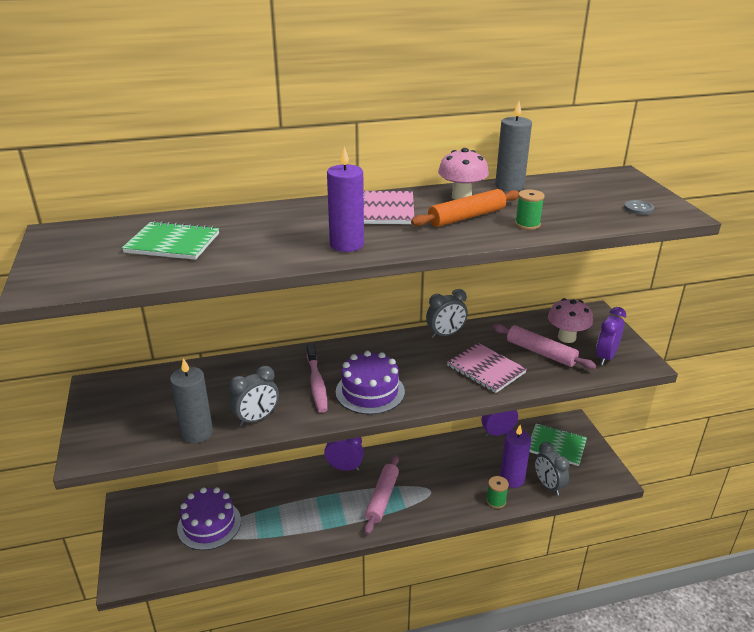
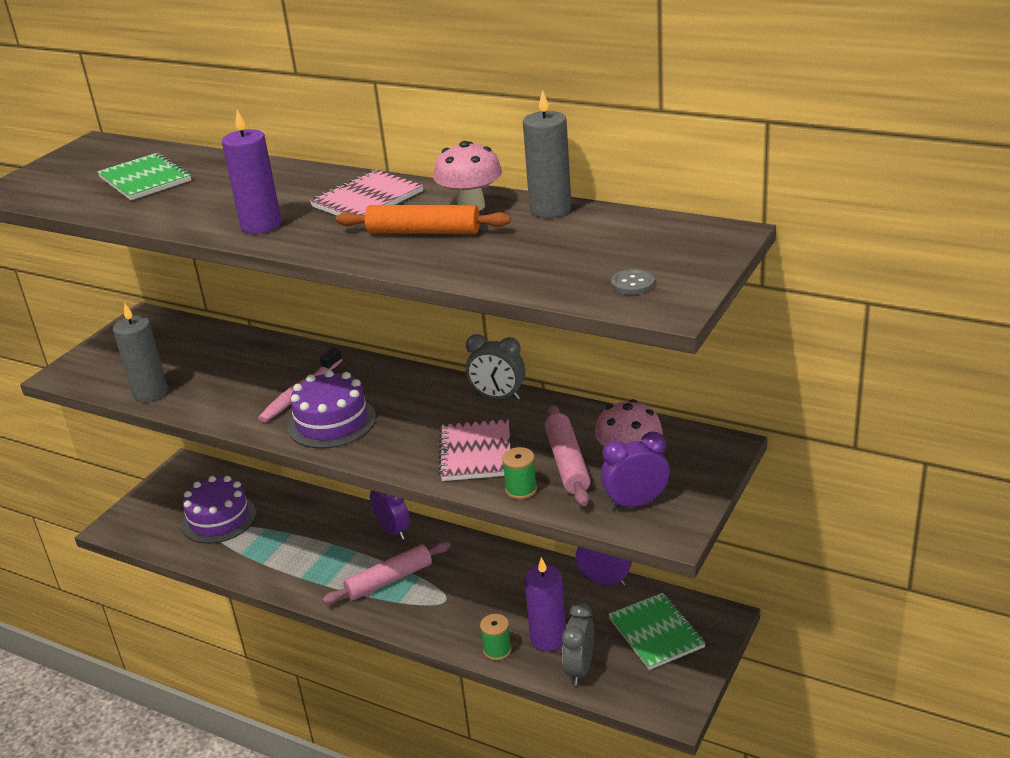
camera: 45 degrees right, 0 degrees up
(256, 419) = (207, 402): grey clock -> none
(527, 224) = (463, 260): green spool -> green spool (521, 489)

